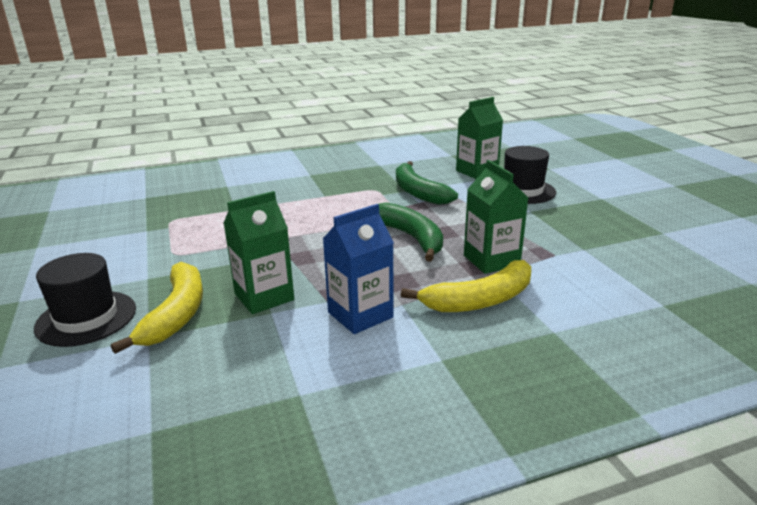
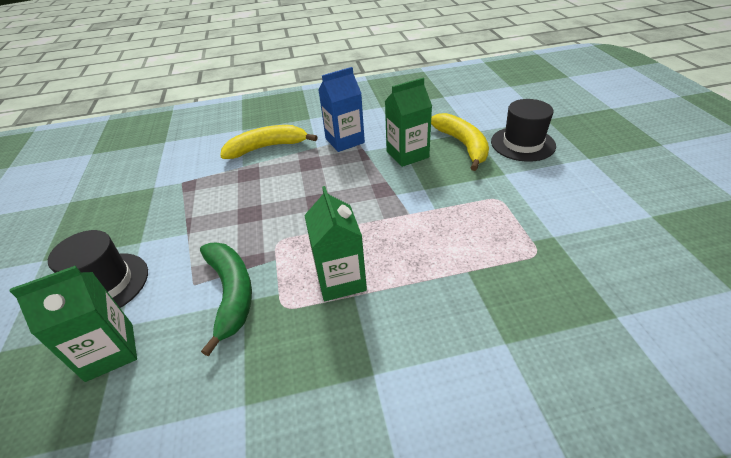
camera: 170 degrees left, 15 degrees up
(177, 314) = (463, 145): yellow banana -> yellow banana turned 150 degrees clockwise
(411, 237) = (281, 208): green banana -> none
(491, 260) = (233, 178): green carton -> green carton (340, 280)

